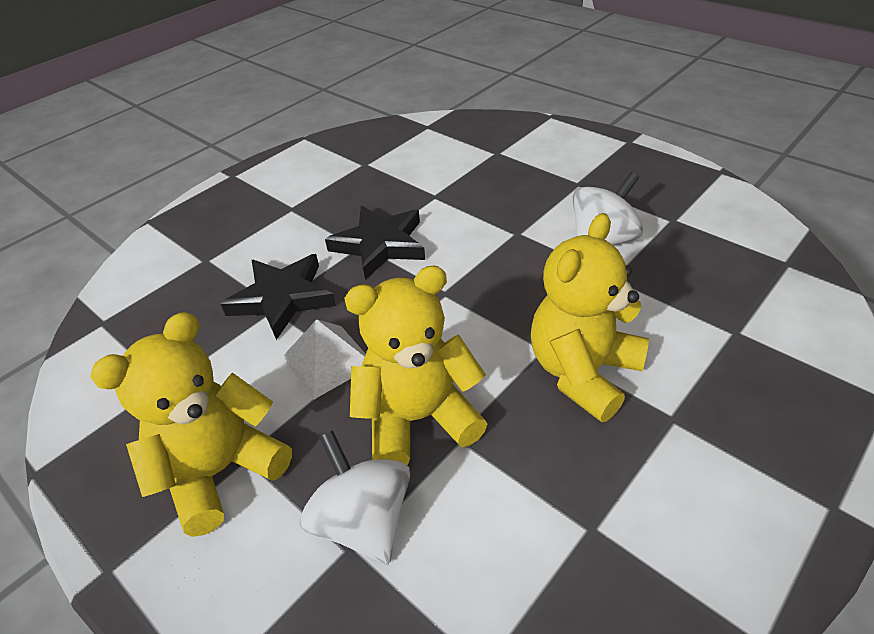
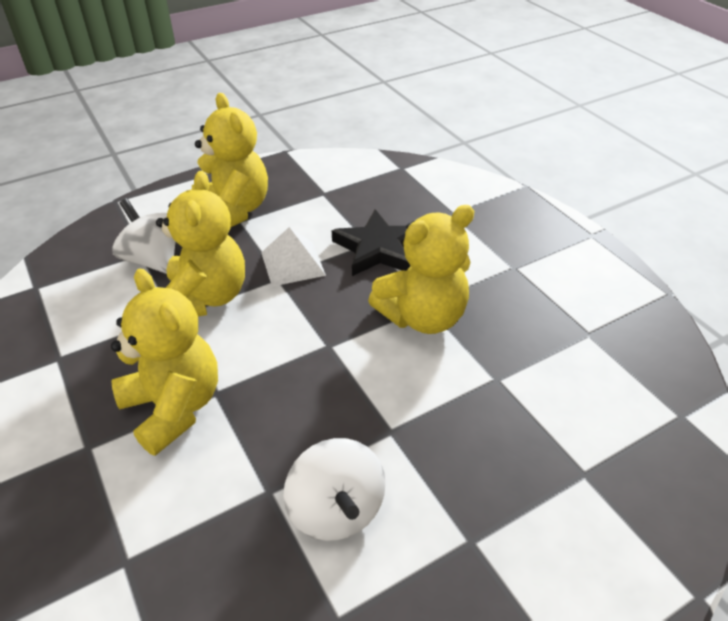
camera: 105 degrees right, 0 degrees up
(363, 521) = (153, 260): white spinning top -> white spinning top turned 120 degrees counterclockwise
(380, 245) = (422, 317): black star -> yellow teddy bear

